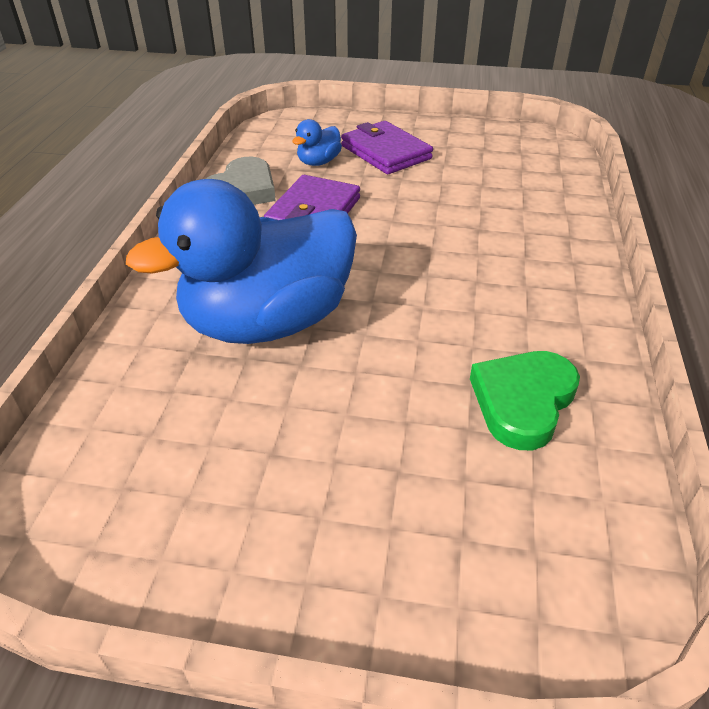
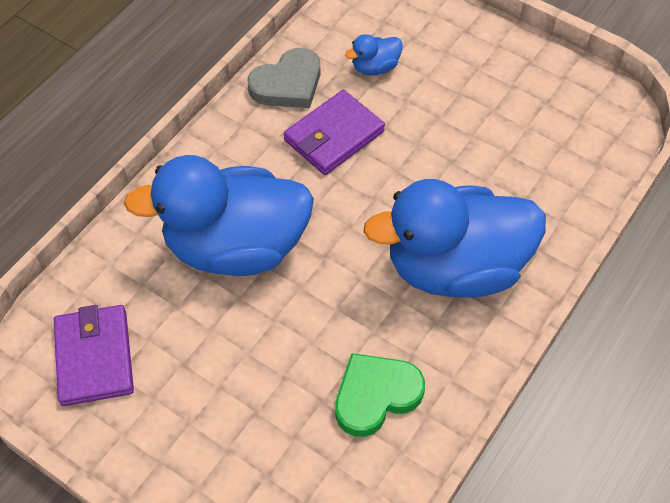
camera: 25 degrees right, 15 degrees up
(386, 152) = (446, 74): purple wallet -> purple wallet (95, 357)
(507, 271) = (455, 267): none -> blue duck

